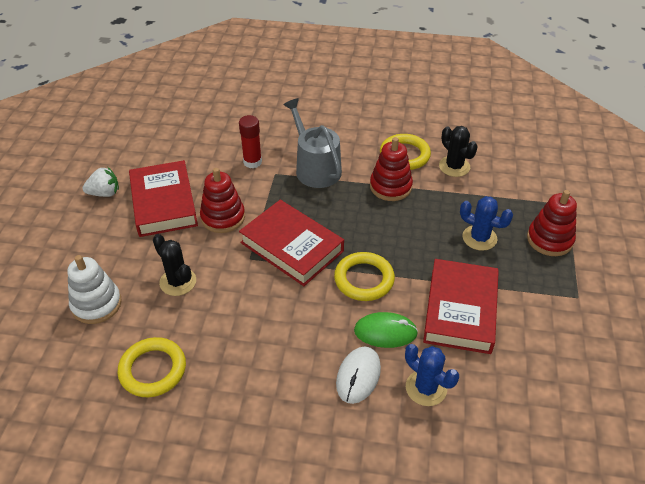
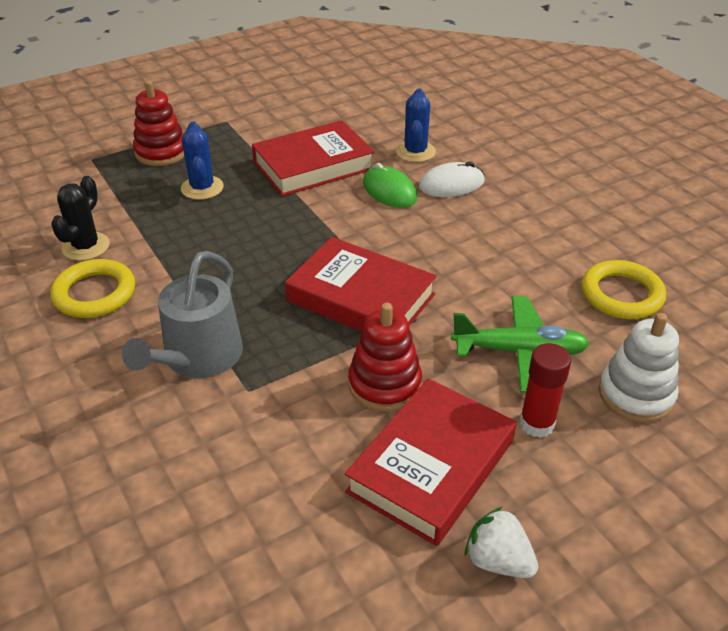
camera: 130 degrees left, 5 degrees down
(178, 282) = (519, 352): black cactus -> green plane
(252, 162) = (246, 430): red glue stick -> red glue stick (537, 424)
(292, 247) = (360, 298): red book -> red book turned 60 degrees counterclockwise
(364, 279) = (344, 229): yellow ring -> none
(390, 187) = (174, 276): red stacking toy -> none

